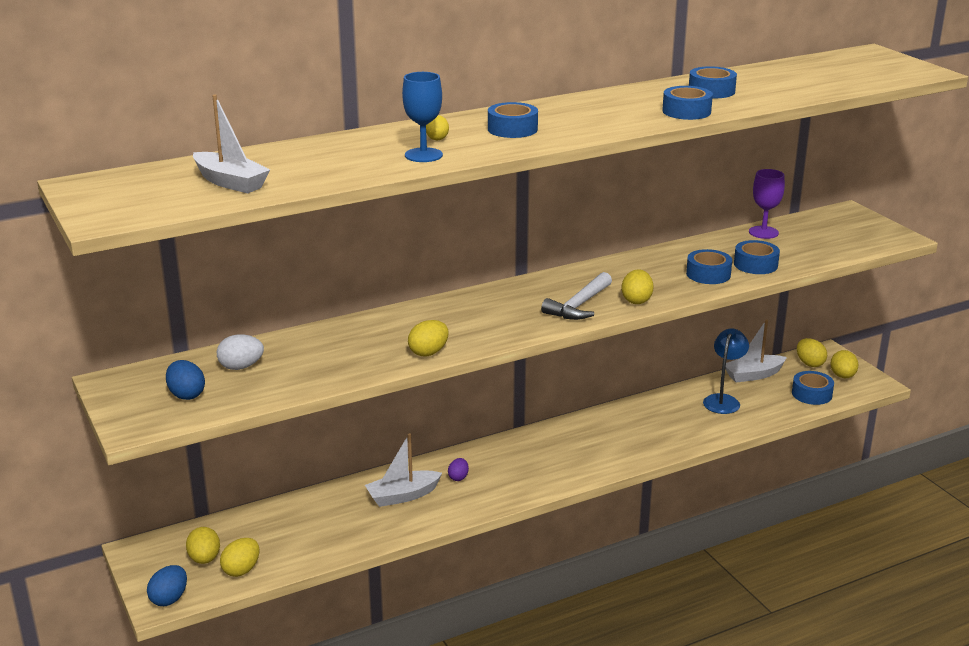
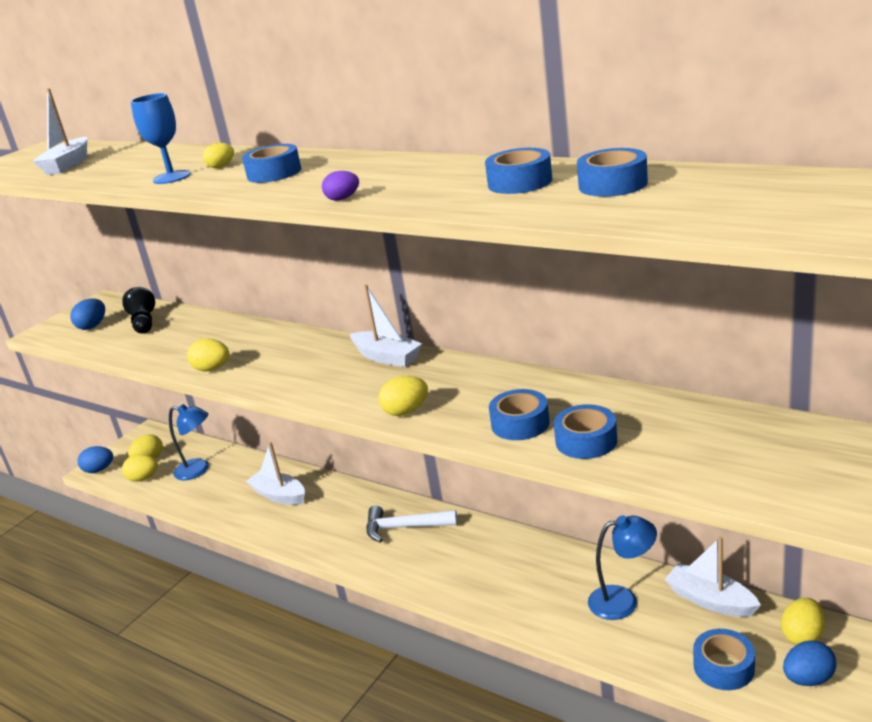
camera: 65 degrees right, 0 degrees up
(241, 367) = (144, 323): white egg -> black pawn
(282, 531) = (198, 470): none -> blue lamp
(458, 477) = (326, 507): purple egg -> purple egg (342, 199)
(536, 286) = (387, 357): none -> white boat
(579, 305) = (364, 390): white hammer -> white hammer (404, 527)
(686, 111) = (420, 197): blue tape -> blue tape (613, 184)
(763, 232) = (694, 413): purple goblet -> none
(842, 376) = (808, 679): yellow egg -> blue egg

